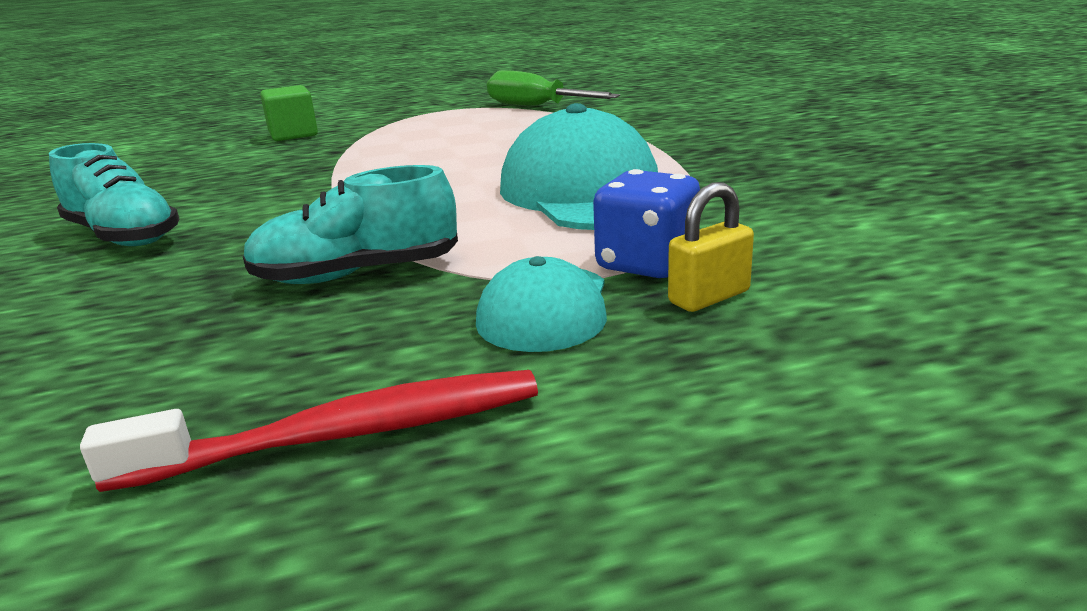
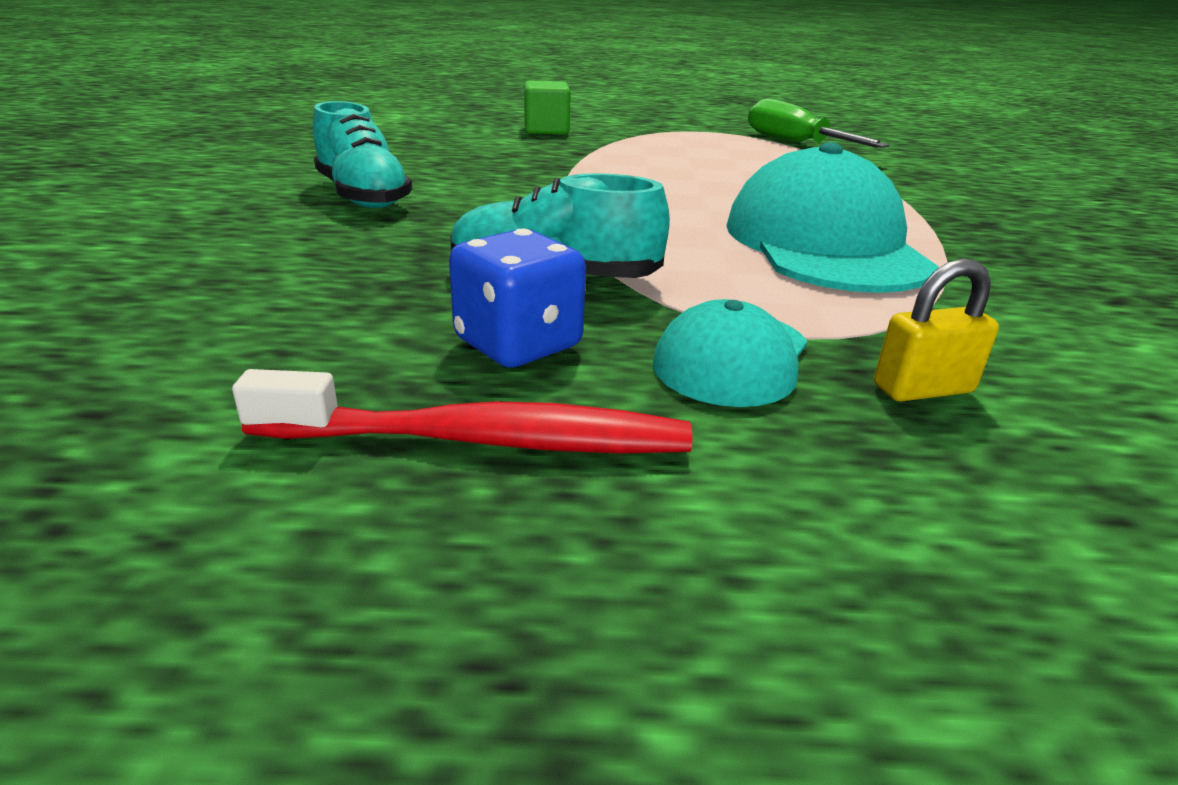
camera: 15 degrees right, 5 degrees up
(647, 263) = (861, 334): blue dice -> blue dice (518, 344)

